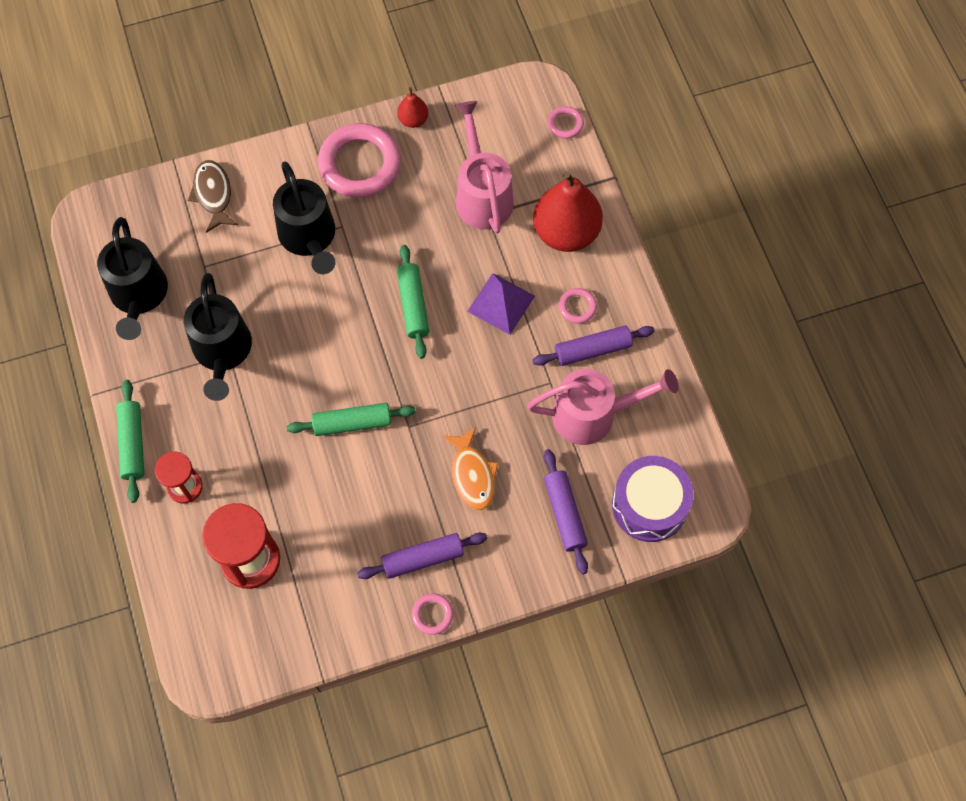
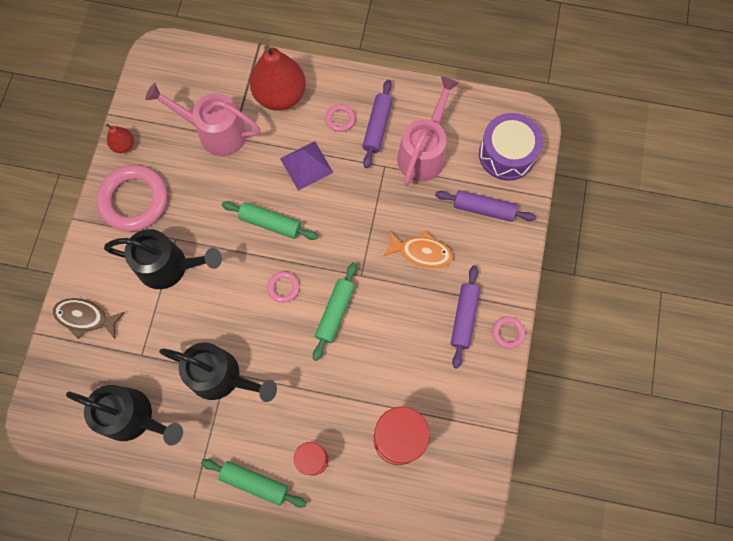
camera: 60 degrees left, 5 degrees up
(565, 124) = (198, 50): pink ring -> pink ring (283, 287)

